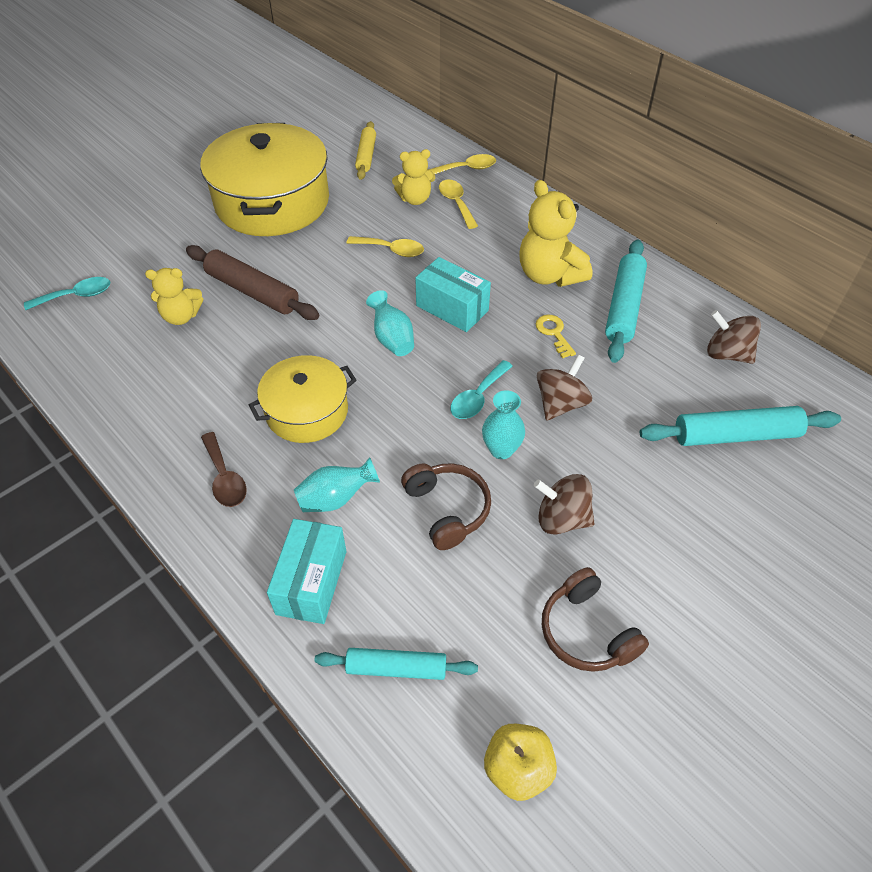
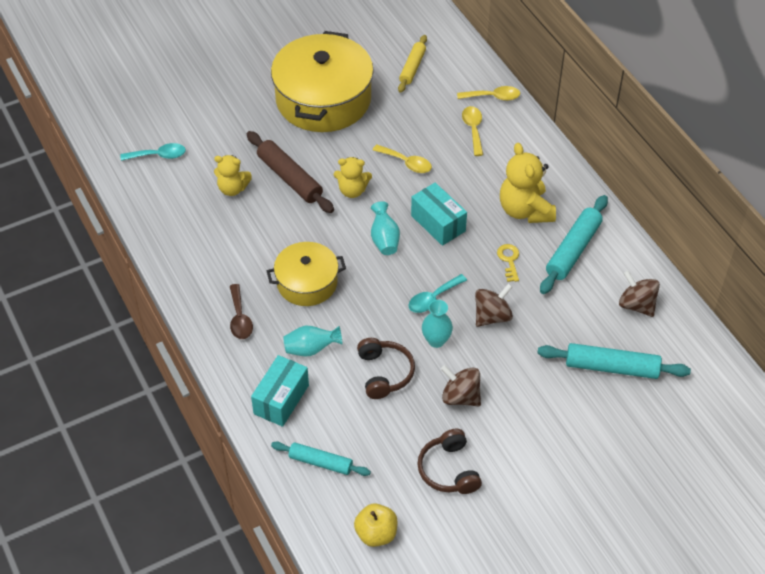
camera: 15 degrees right, 0 degrees up
(415, 199) = (440, 119): yellow teddy bear -> yellow teddy bear (352, 190)

